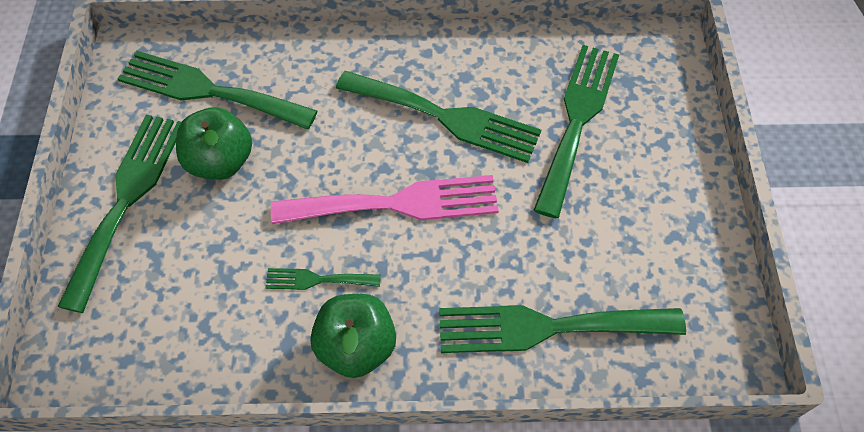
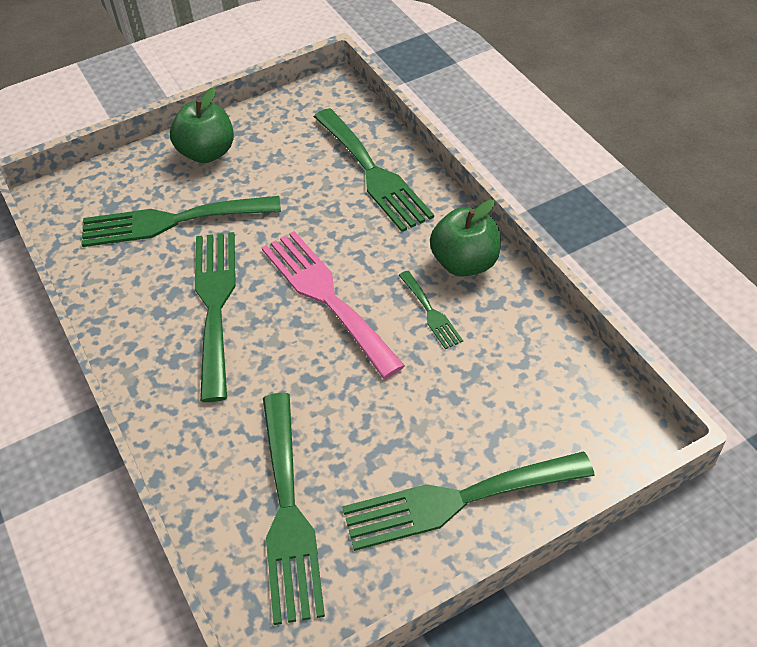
camera: 115 degrees left, 10 degrees down
(221, 161) = (366, 447): green apple -> green apple (207, 153)

